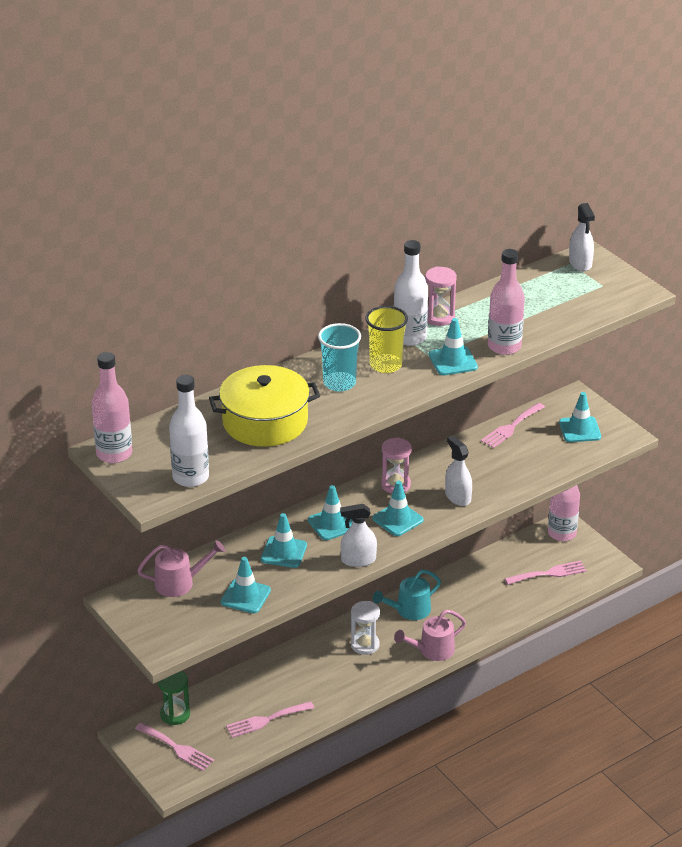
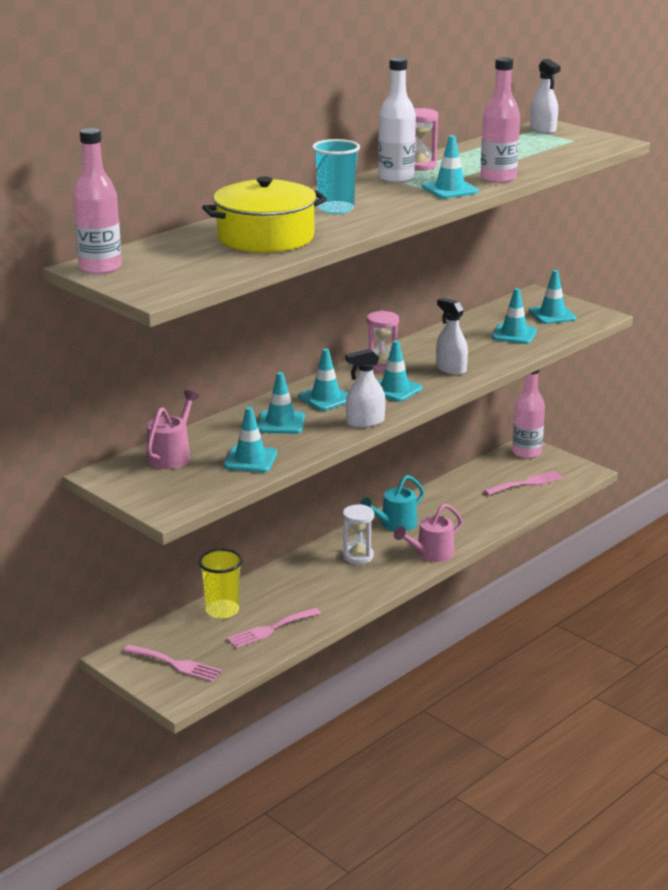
camera: 10 degrees left, 10 degrees down
(175, 714) = (166, 634): green hourglass -> none
(179, 583) = (171, 455): pink watering can -> pink watering can turned 45 degrees counterclockwise
(190, 477) = (196, 278): white bottle -> none
(385, 365) = (380, 196): yellow cup -> yellow cup (222, 610)
(511, 427) = (482, 318): pink fork -> none
(533, 454) = (514, 334): none -> turquoise traffic cone

